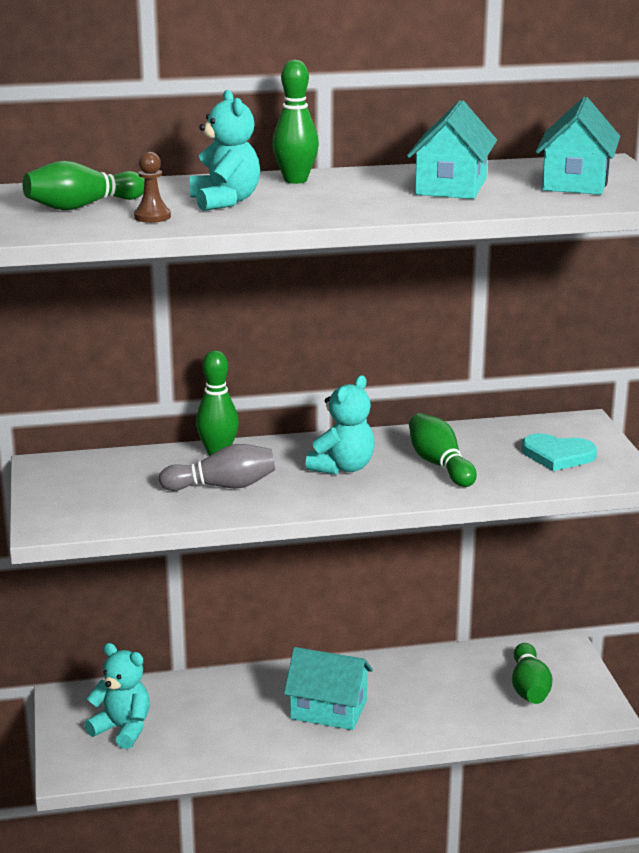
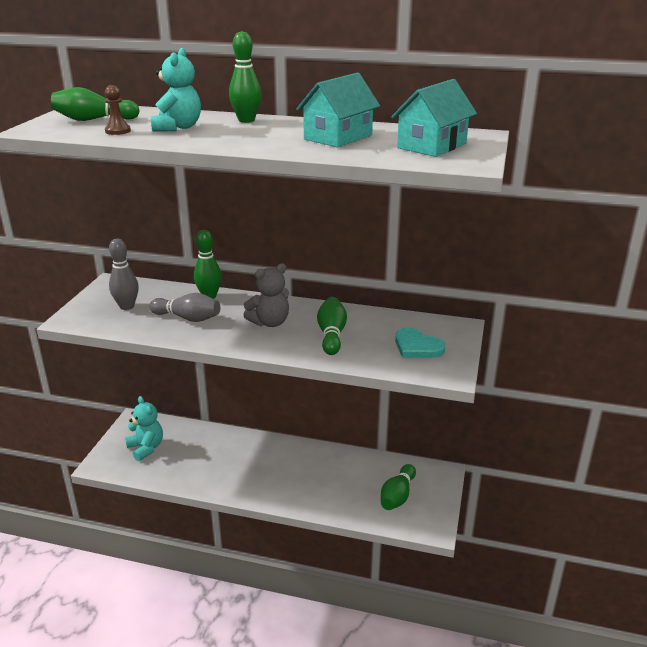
camera: 25 degrees right, 5 degrees up
(113, 491) = (127, 306): none -> grey bowling pin
(328, 710) = (264, 472): turquoise house -> none
(342, 467) = (270, 322): turquoise teddy bear -> grey teddy bear

